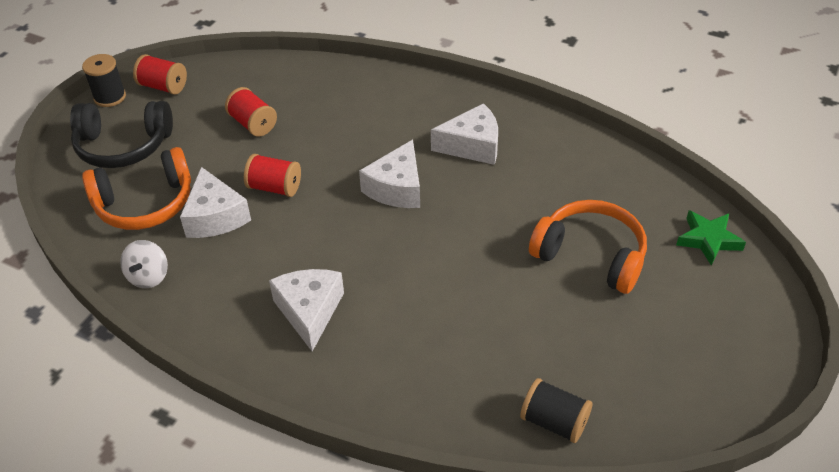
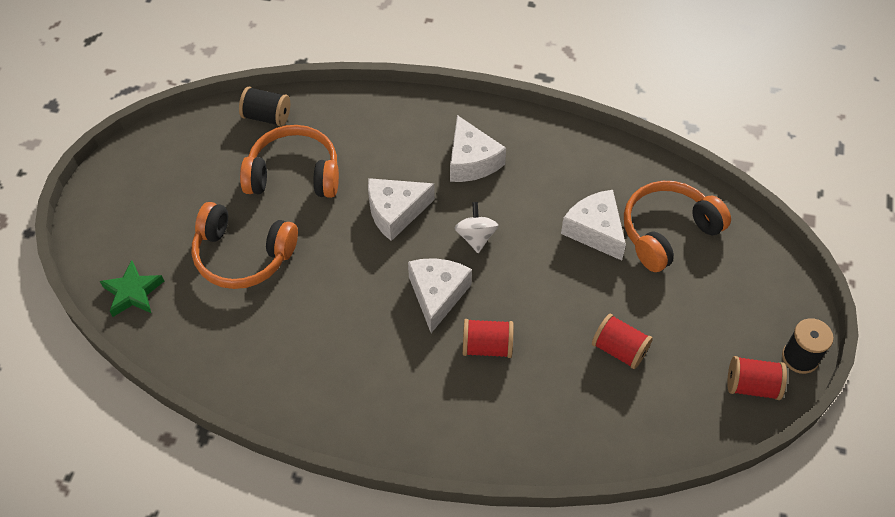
camera: 165 degrees right, 10 degrees up
(123, 145) = (736, 294): black headphones -> none
(148, 276) = (618, 165): white spinning top -> white spinning top (476, 237)
(274, 187) = (556, 273): red spool -> red spool (487, 347)
(472, 146) = (373, 365): white cheese -> white cheese (395, 212)
(525, 334) = (294, 175): none -> orange headphones

